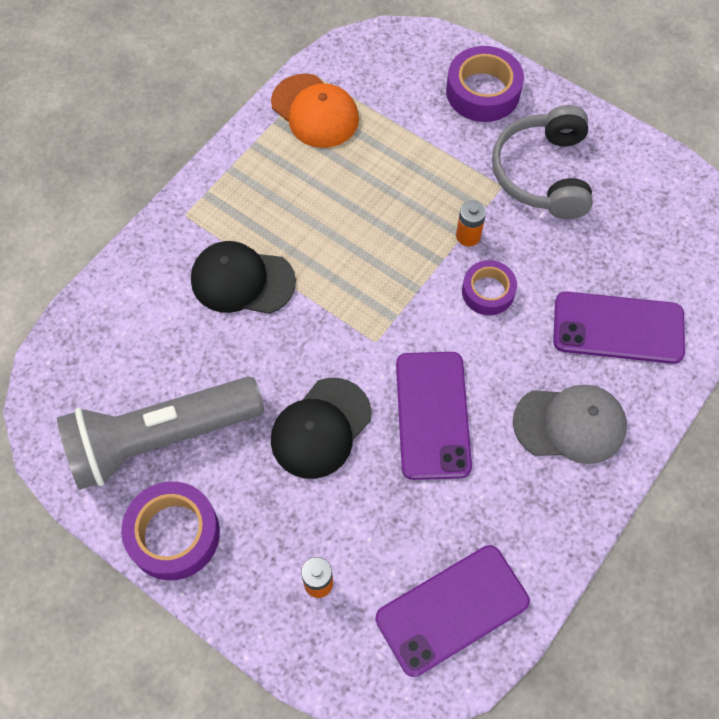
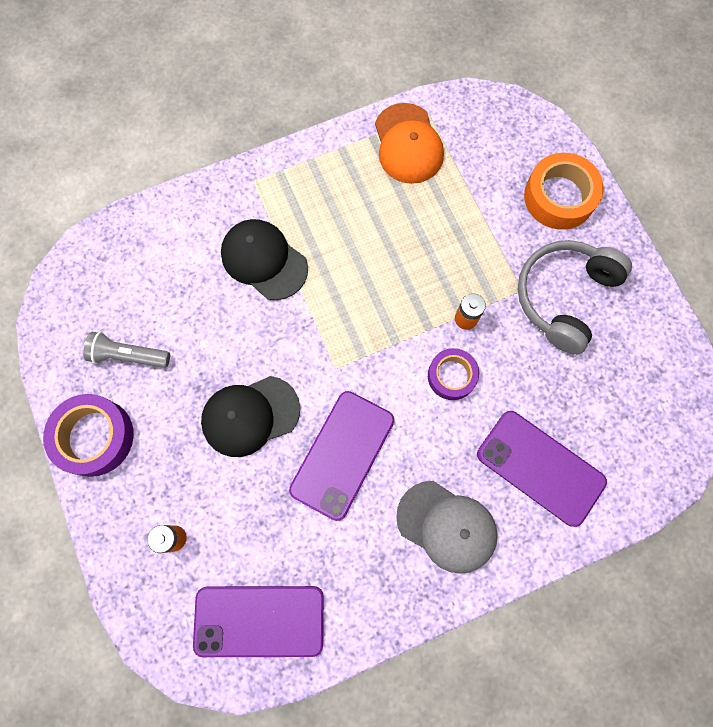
camera: 30 degrees right, 10 degrees up
(160, 438) = (128, 355): grey flashlight -> grey flashlight, size x0.47
(483, 92) = (559, 197): purple tape -> orange tape

